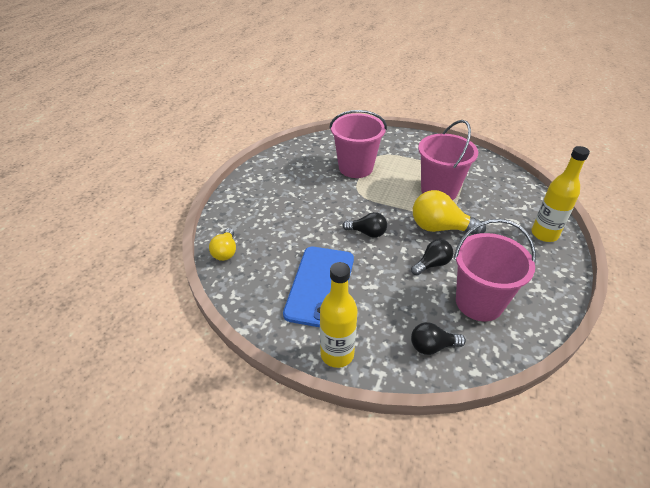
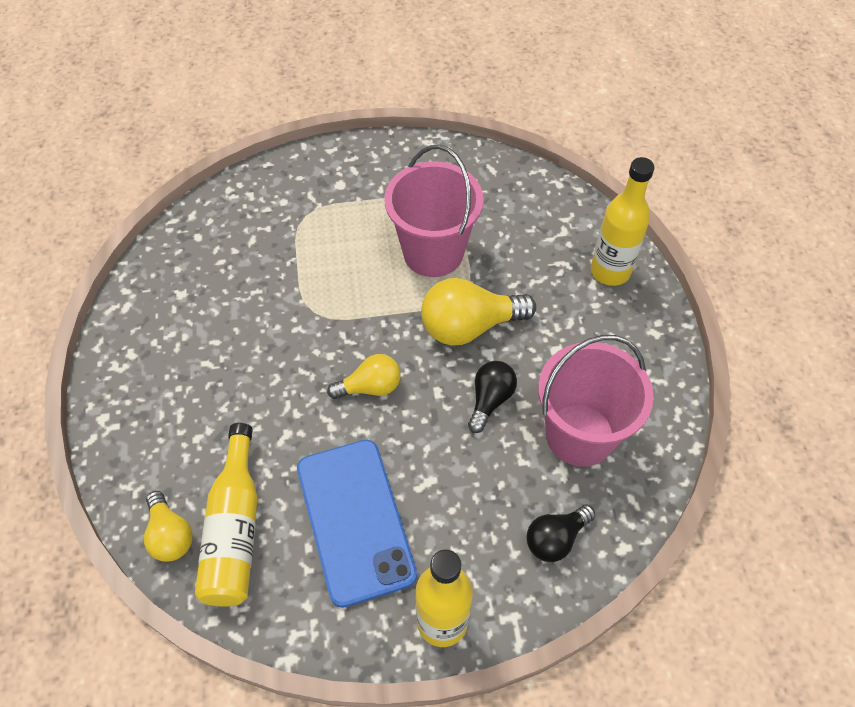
camera: 30 degrees left, 15 degrees up
(257, 263) = (234, 530): none -> yellow bottle
(355, 168) = (281, 261): pink bucket -> none
(367, 233) = (370, 387): black light bulb -> yellow light bulb

